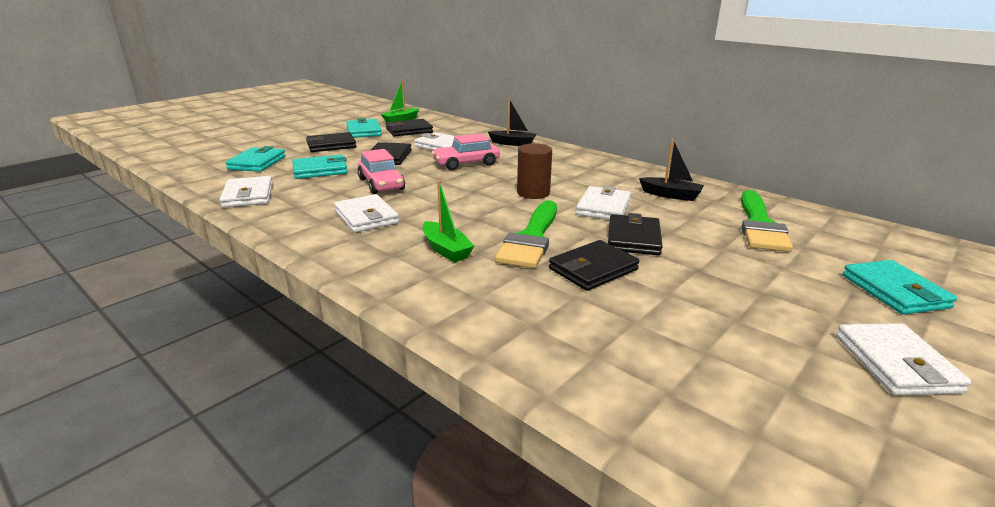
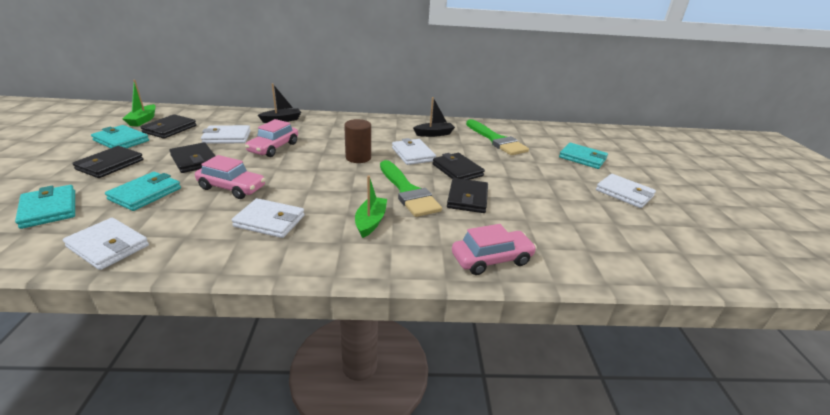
camera: 45 degrees left, 5 degrees up
(446, 249) = (370, 222): green boat -> green boat turned 90 degrees counterclockwise
(510, 335) = (491, 259): none -> pink car

